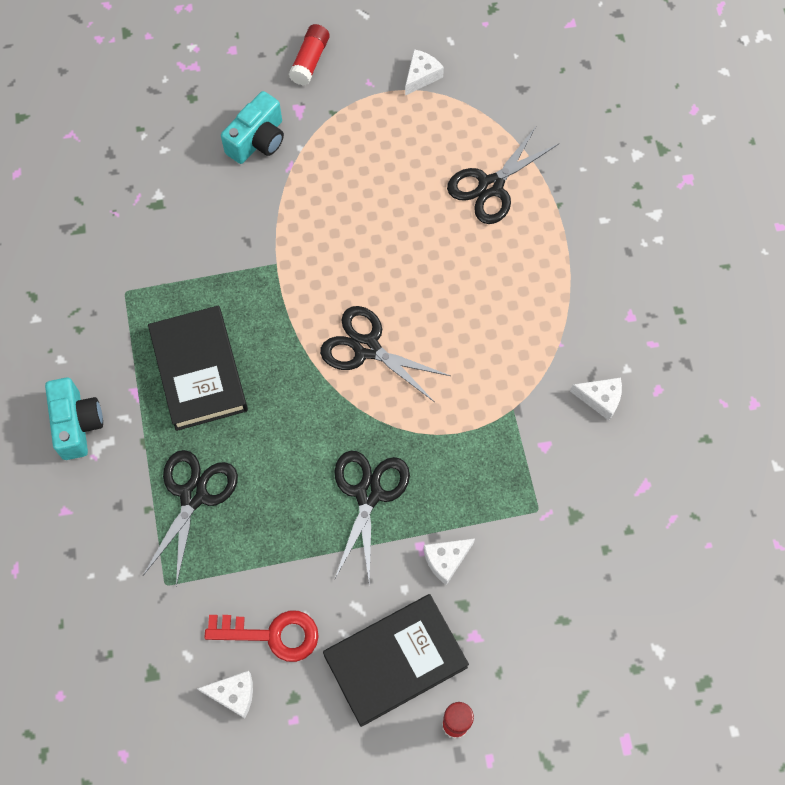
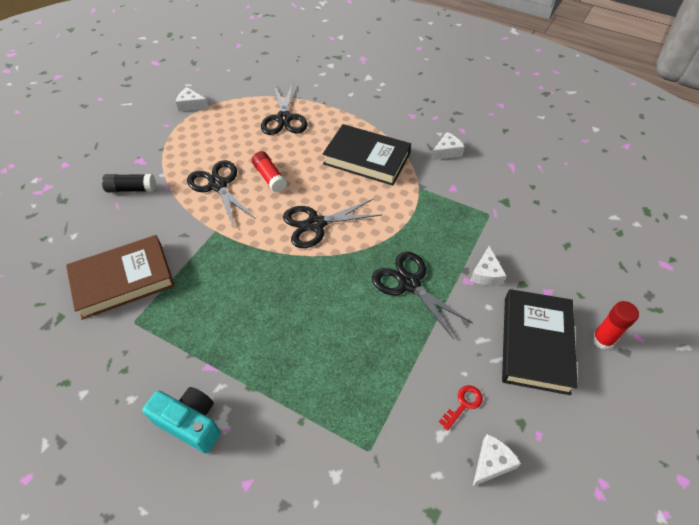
camera: 50 degrees left, 15 degrees down
(156, 240) = (123, 280): none -> brown book
(193, 495) = (319, 383): black scissors -> black scissors (218, 185)
(199, 371) = (236, 318): black book -> black book (366, 159)
(258, 140) = (131, 189): turquoise camera -> black glue stick
(272, 634) = (463, 404): red key -> red key, size x0.56
(310, 61) = (120, 138): red glue stick -> red glue stick (270, 177)
(421, 76) = (191, 105): white cheese -> white cheese turned 60 degrees counterclockwise

